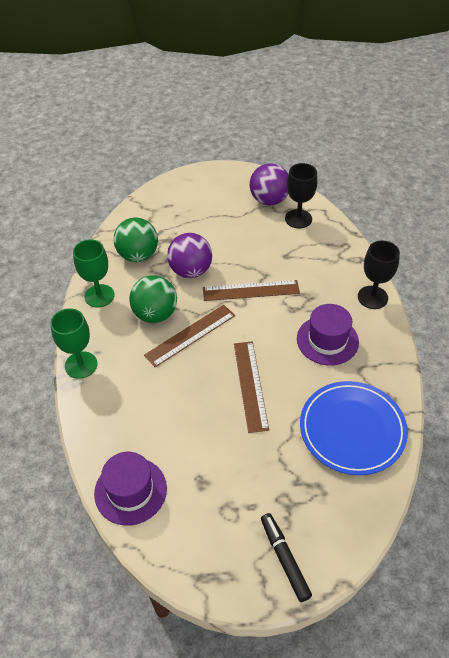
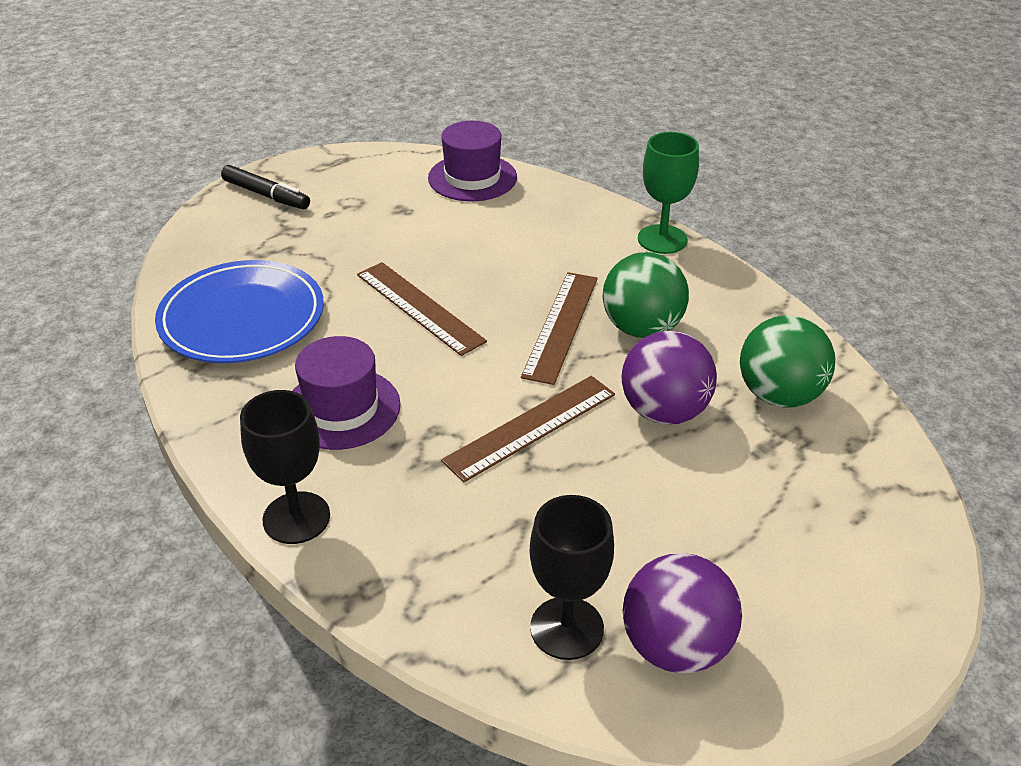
camera: 145 degrees right, 10 degrees down
(99, 296) = (751, 315): green goblet -> none

